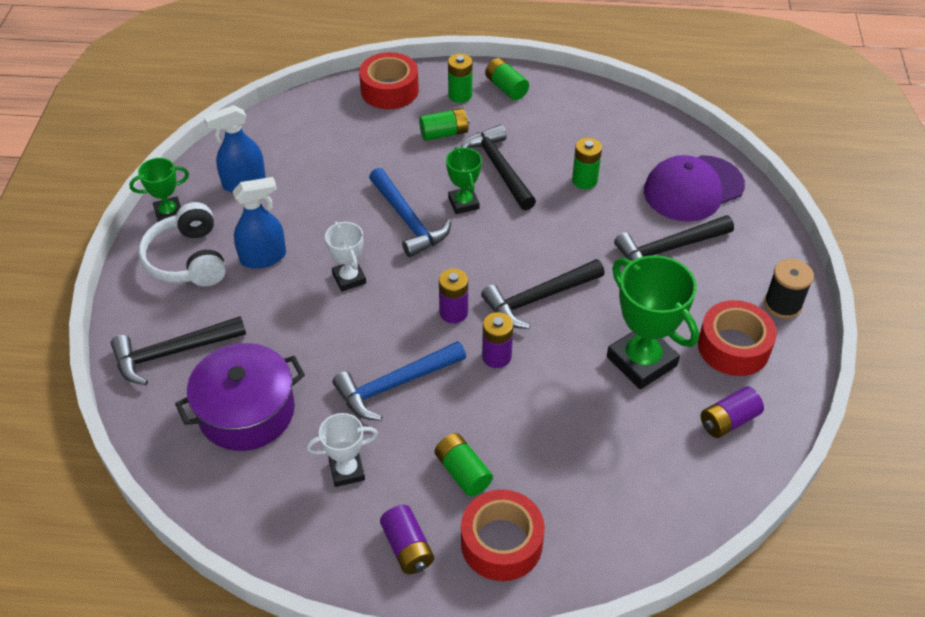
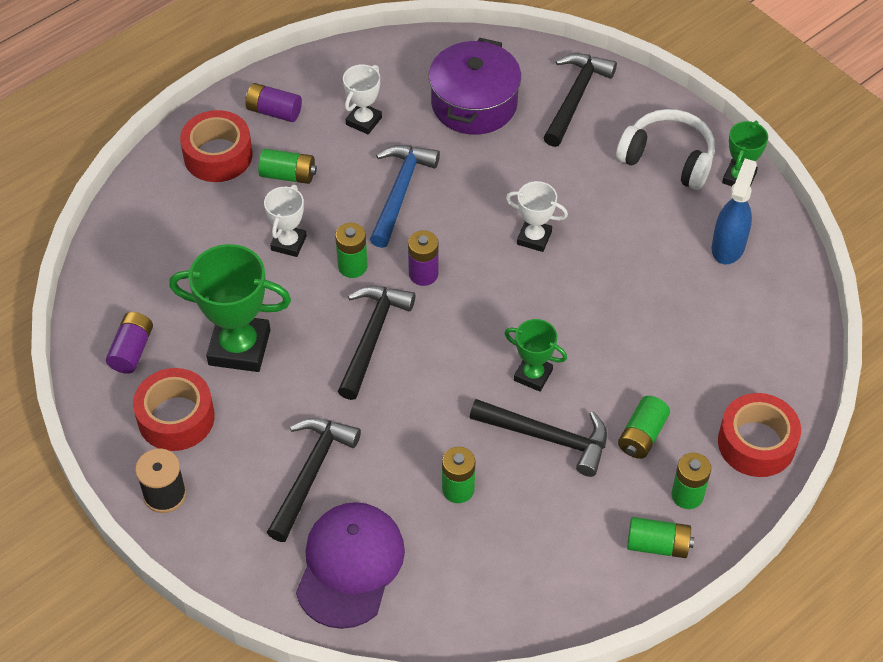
camera: 135 degrees right, 5 degrees up
(263, 257) = (618, 203): blue spray bottle -> none
(408, 220) = (556, 321): blue hammer -> none
(496, 356) = (352, 266): purple battery -> green battery
(524, 412) = (288, 243): none -> white trophy

